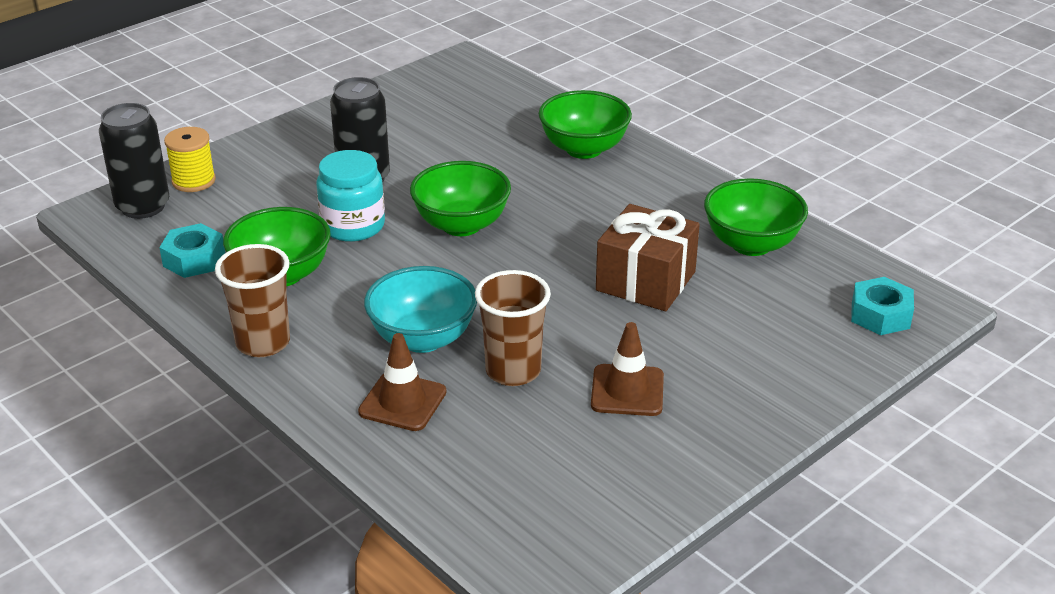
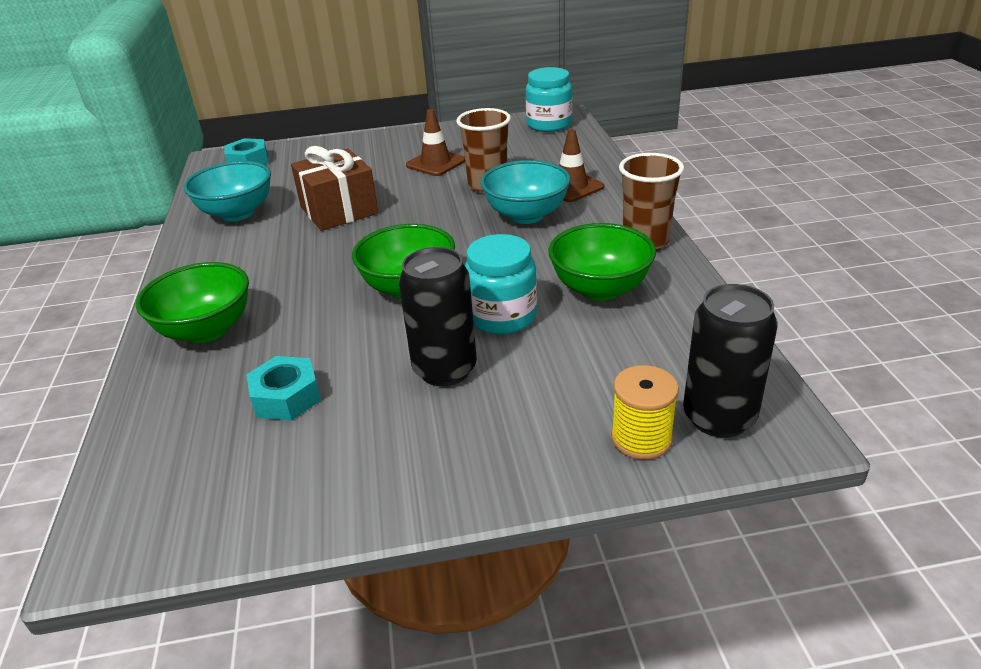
camera: 145 degrees left, 0 degrees up
(194, 259) = (677, 328): turquoise nut -> turquoise nut (286, 397)
(547, 544) = (549, 124): none -> turquoise jar
(751, 244) = (237, 213): green bowl -> turquoise bowl

